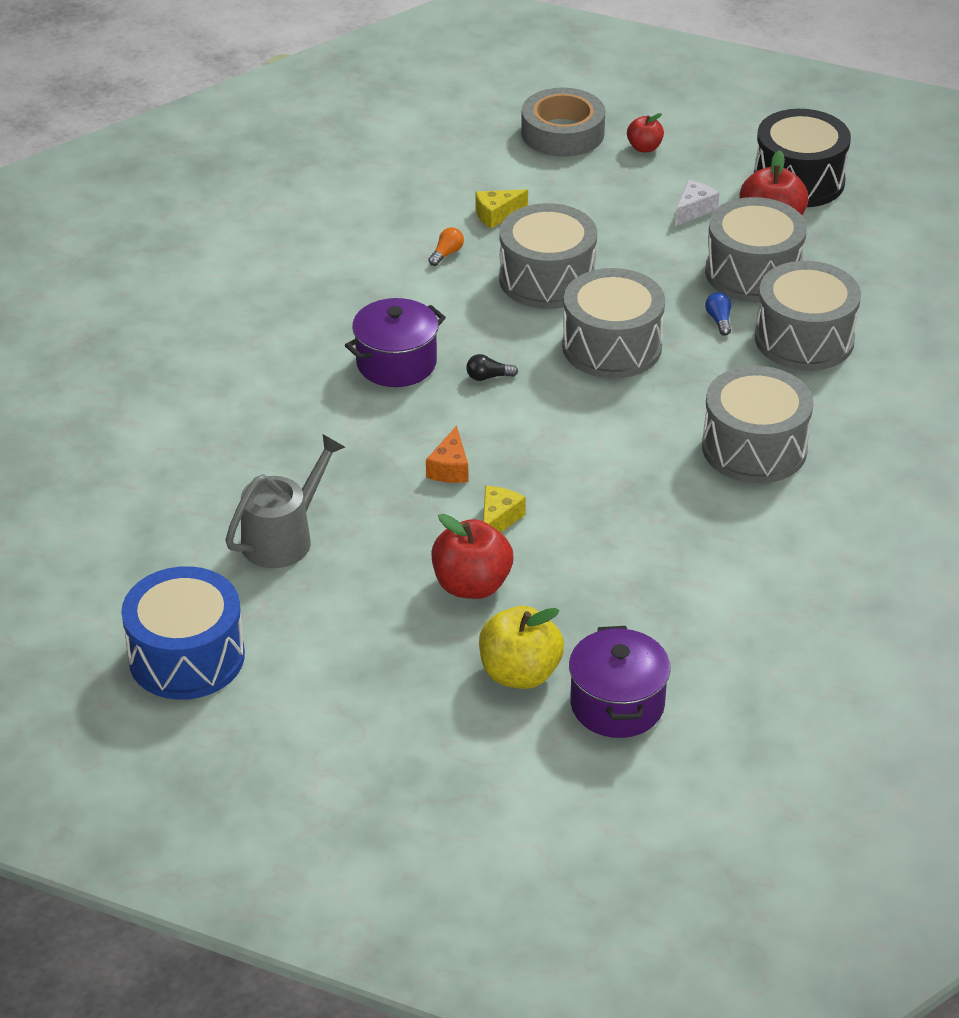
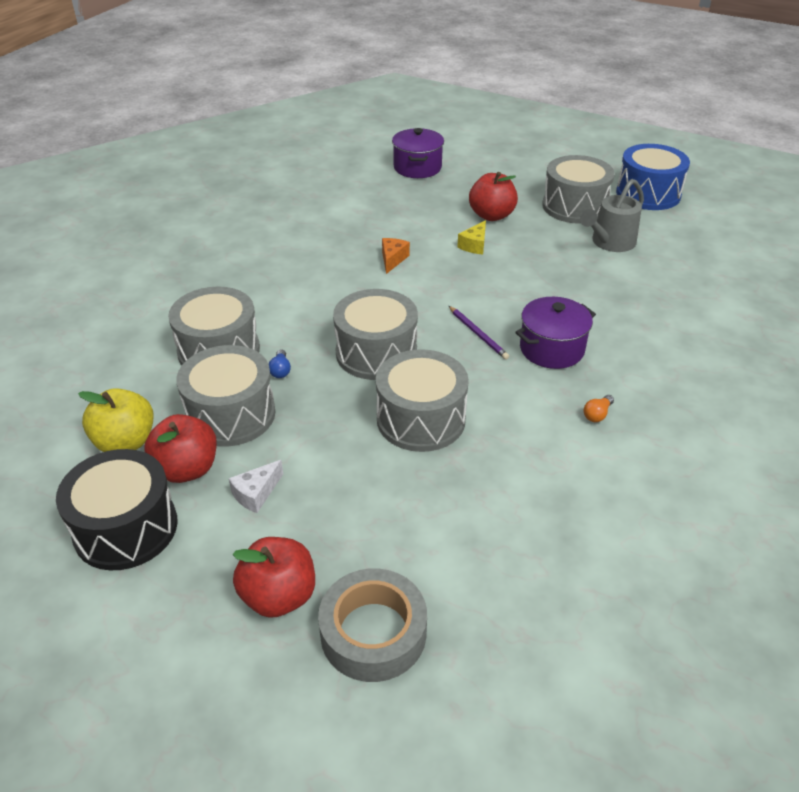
camera: 175 degrees left, 0 degrees up
(446, 254) = (515, 454): orange light bulb -> orange light bulb (597, 414)
(450, 468) = (506, 275): orange cheese -> orange cheese (392, 259)
(488, 377) = (478, 334): black light bulb -> purple pencil
(496, 215) = (464, 501): yellow cheese -> none
(520, 673) = (466, 180): yellow apple -> yellow apple (125, 442)
(644, 148) = (279, 596): red apple -> red apple, size x1.76
(754, 448) = (295, 276): grey drum -> grey drum (574, 206)

